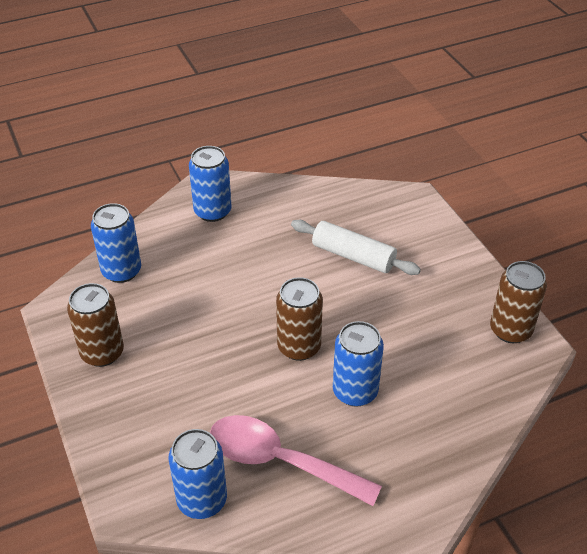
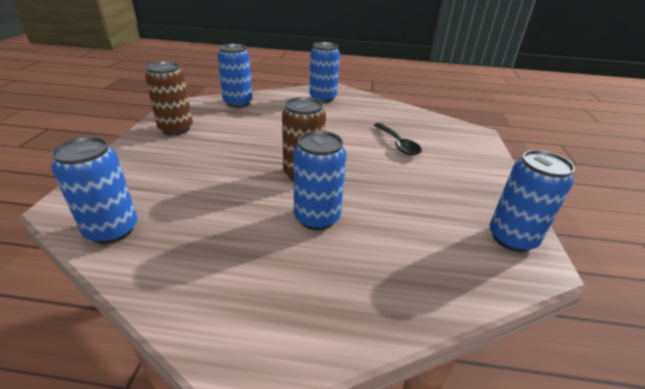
camera: 30 degrees right, 10 degrees down
(280, 461) = (201, 234): pink spoon -> none
(353, 256) = (398, 144): white rolling pin -> black spoon
(510, 330) = (512, 238): brown can -> blue can

